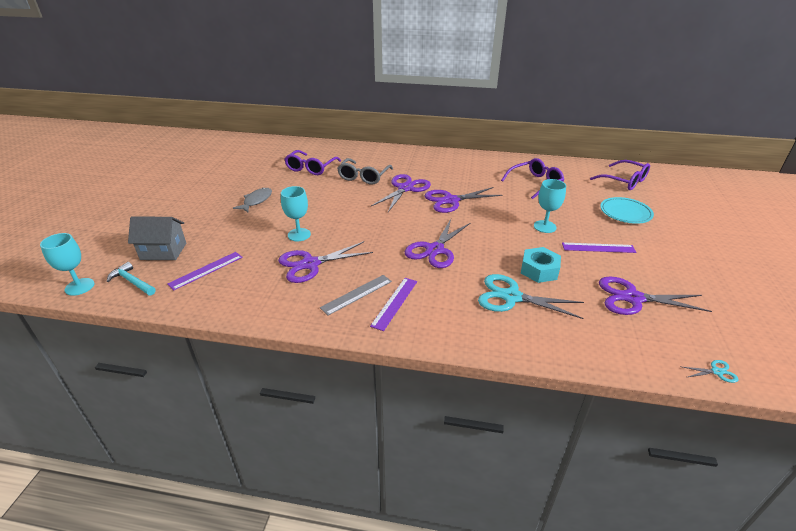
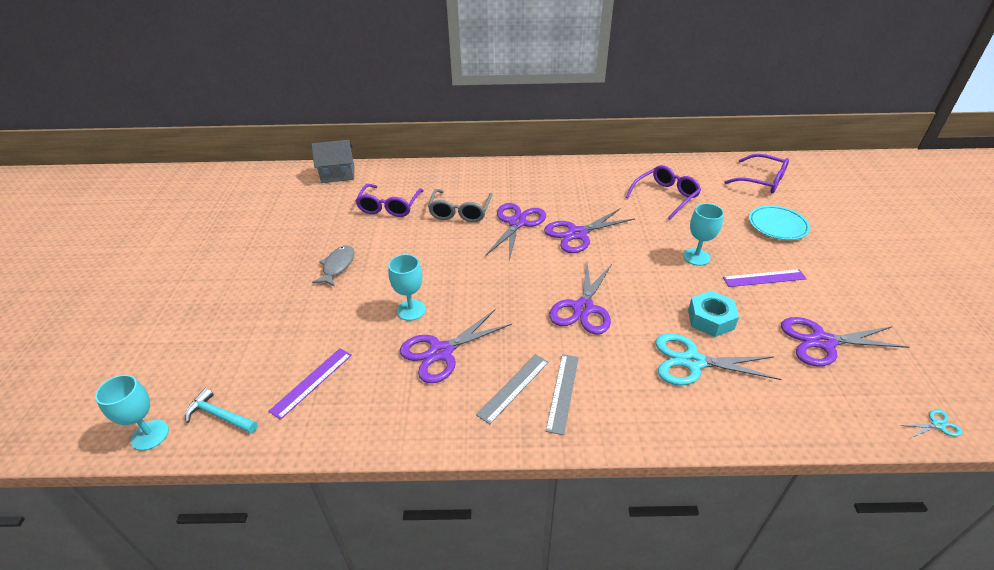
camera: 10 degrees left, 5 degrees up
(163, 251) = (244, 362): grey house -> grey house (338, 174)
(395, 303) = (563, 392): purple ruler -> grey ruler

